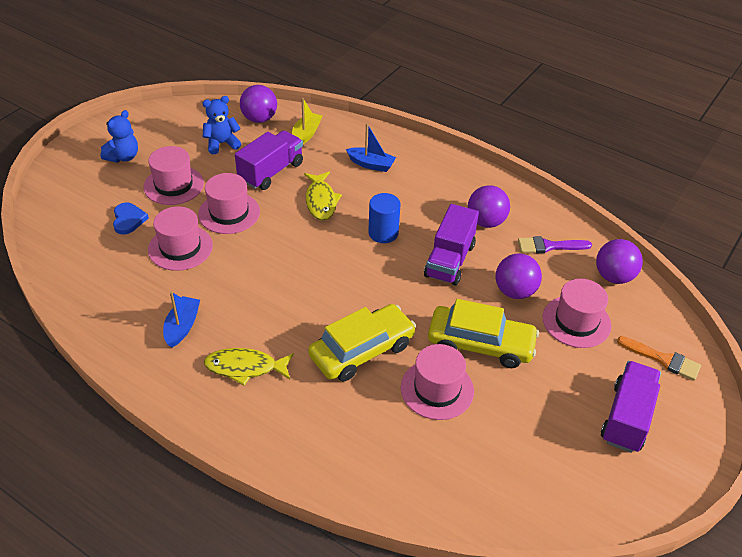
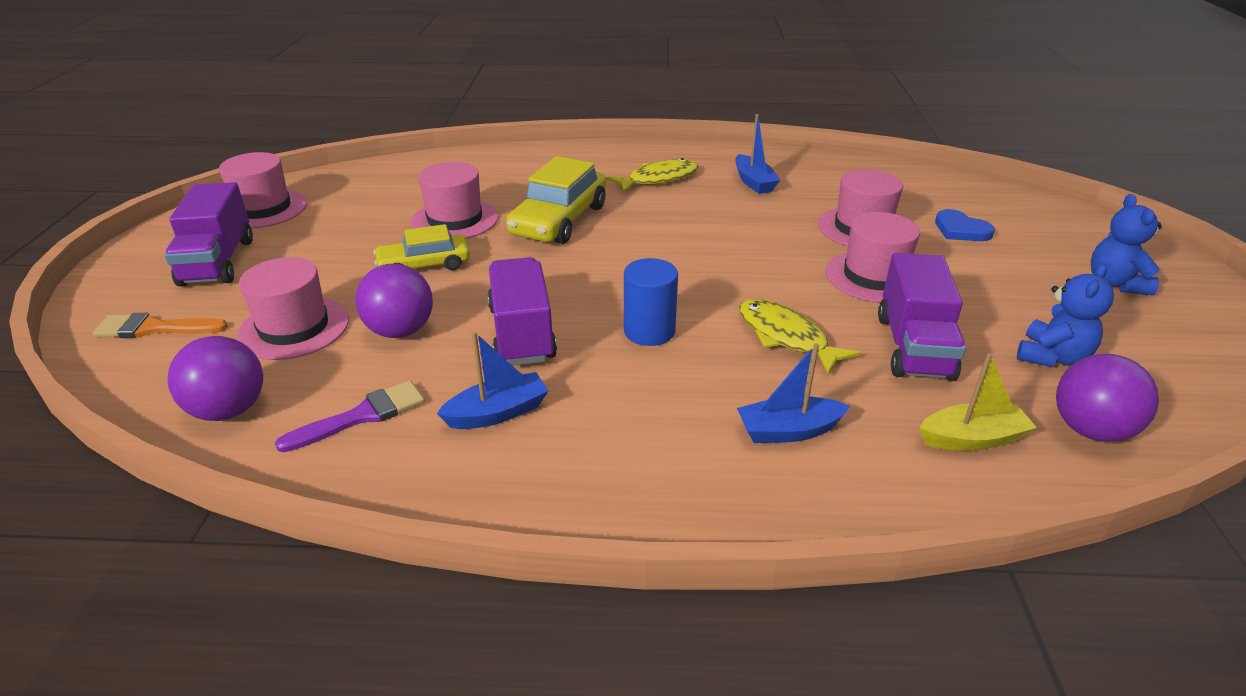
camera: 150 degrees right, 10 degrees down
(174, 185) = (991, 278): pink hat -> pink hat (263, 209)
(306, 134) = (972, 439): yellow boat -> yellow boat turned 90 degrees counterclockwise
(480, 344) = (424, 265): yellow car -> yellow car, size x0.64
(486, 222) = (498, 413): purple ball -> blue boat

